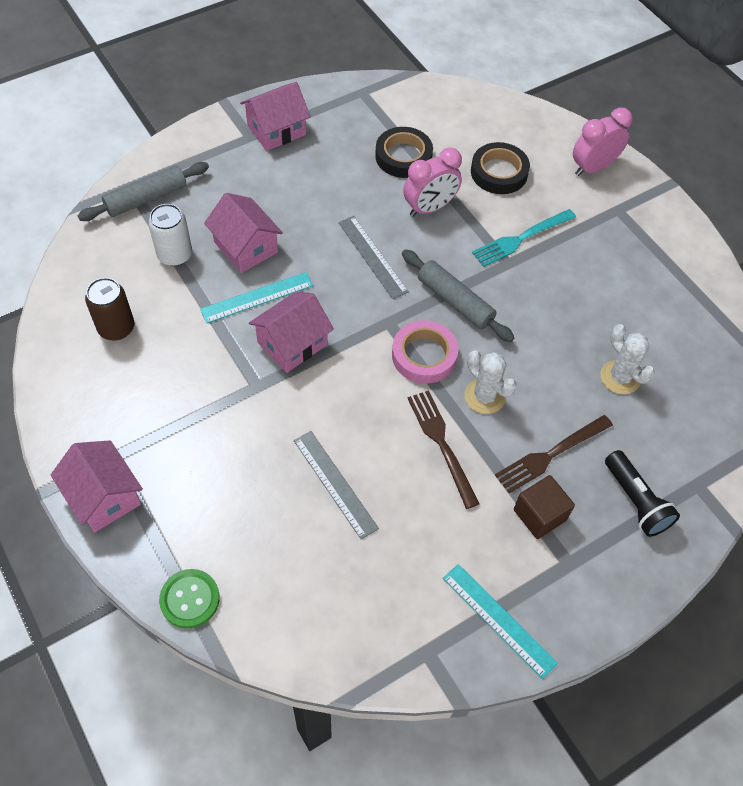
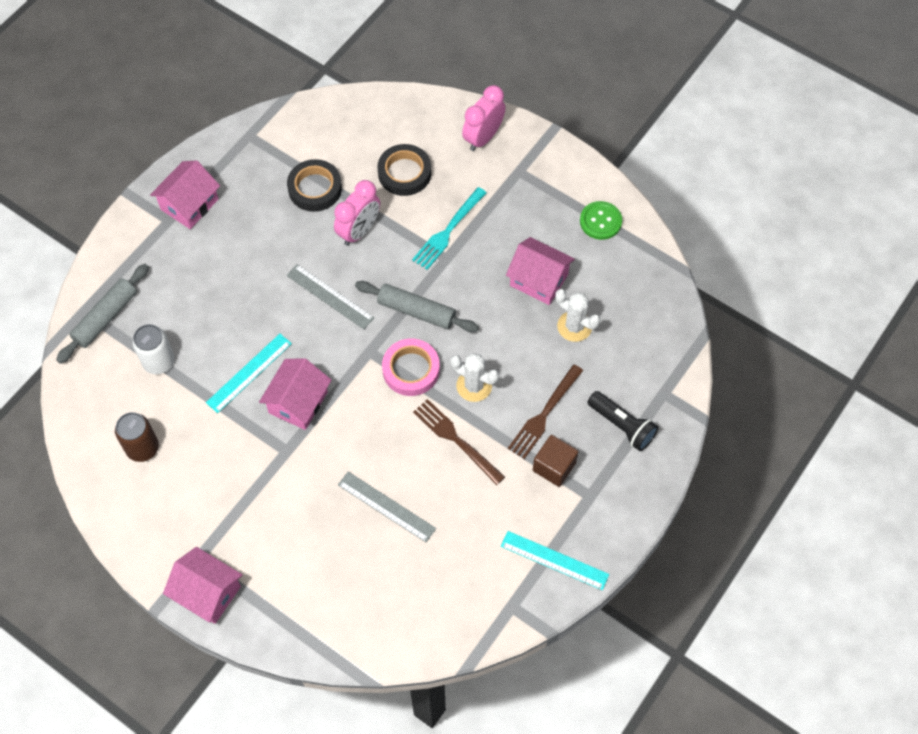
camera: 20 degrees left, 5 degrees up
(190, 599) = (316, 642): green button -> green button (600, 221)
(246, 247) = (217, 330): pink house -> pink house (539, 280)

